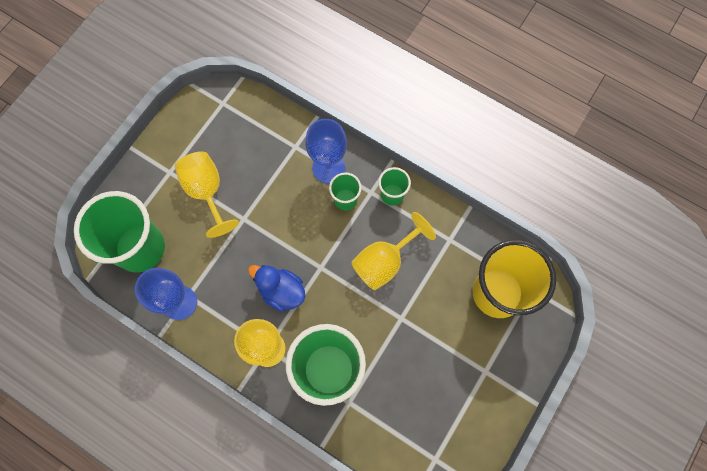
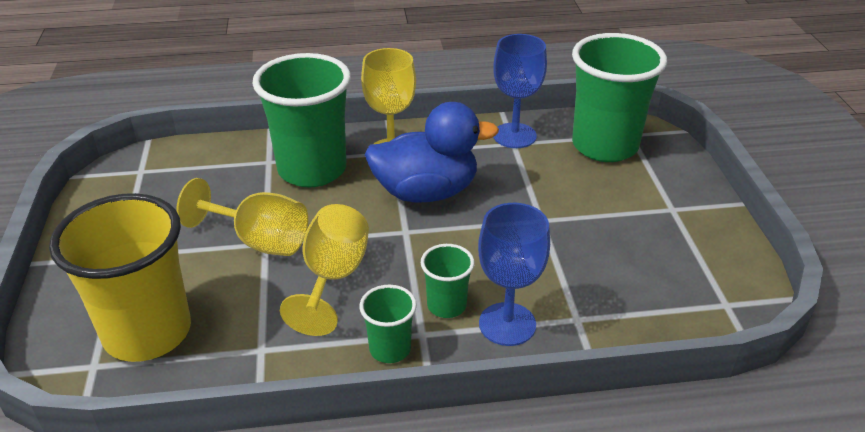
camera: 140 degrees right, 35 degrees down
(207, 191) = (611, 217): yellow goblet -> yellow goblet (259, 241)
(281, 291) = (426, 192): blue duck -> blue duck, size x1.54

